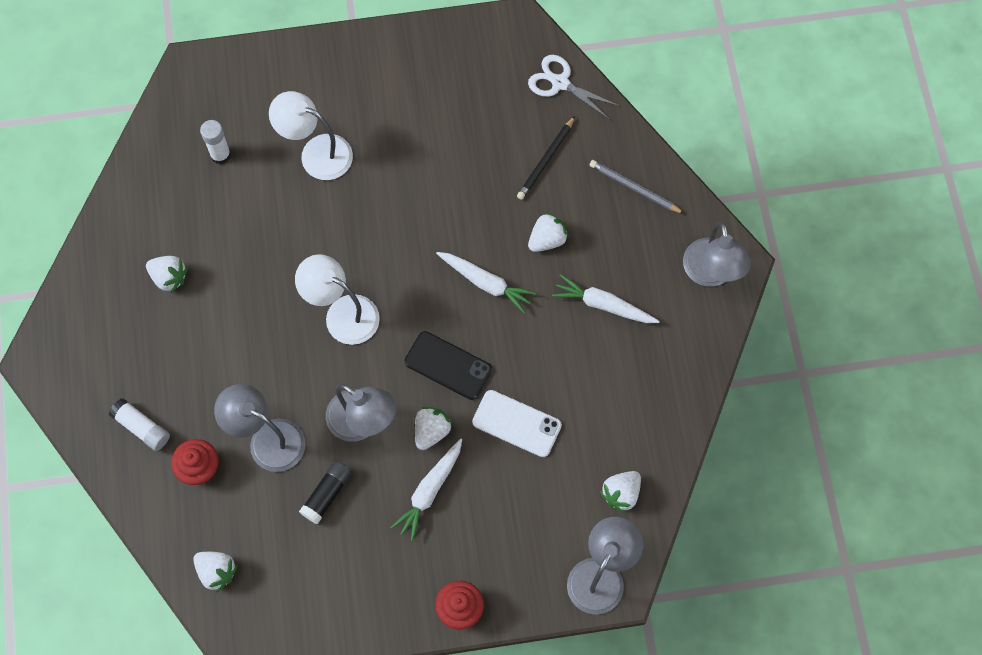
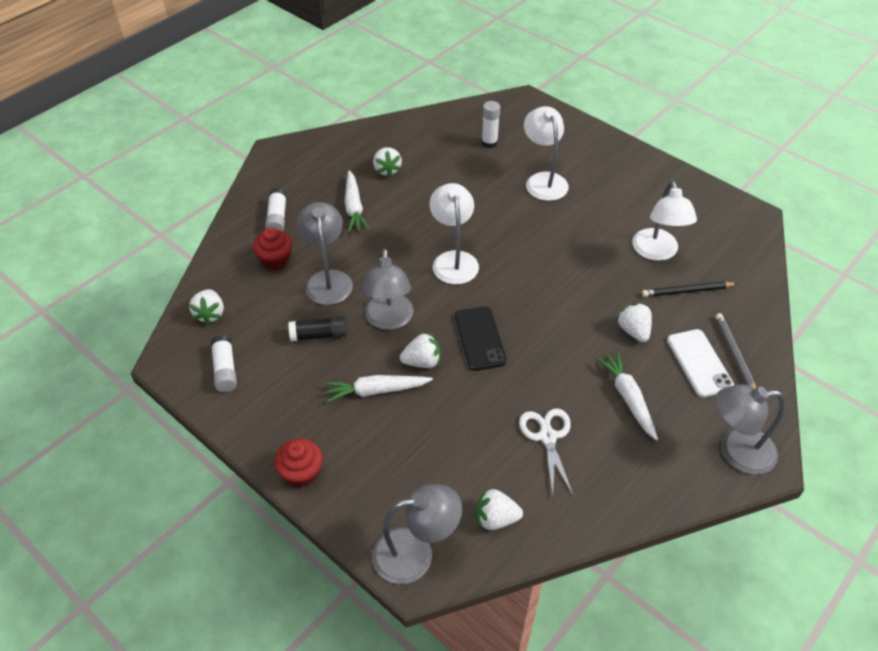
camera: 50 degrees right, 20 degrees down
(297, 600) = (225, 370): none -> white glue stick
(486, 142) = (657, 252): none -> white lamp
(486, 283) = (562, 319): white carrot -> white carrot (354, 207)
(516, 424) = (480, 408): white phone -> white phone (699, 363)
(547, 240) = (633, 331): white strawberry -> white strawberry turned 120 degrees counterclockwise
(560, 83) = (748, 262): white scissors -> white scissors (547, 436)
(711, 274) = (736, 451): grey lamp -> grey lamp turned 45 degrees clockwise

